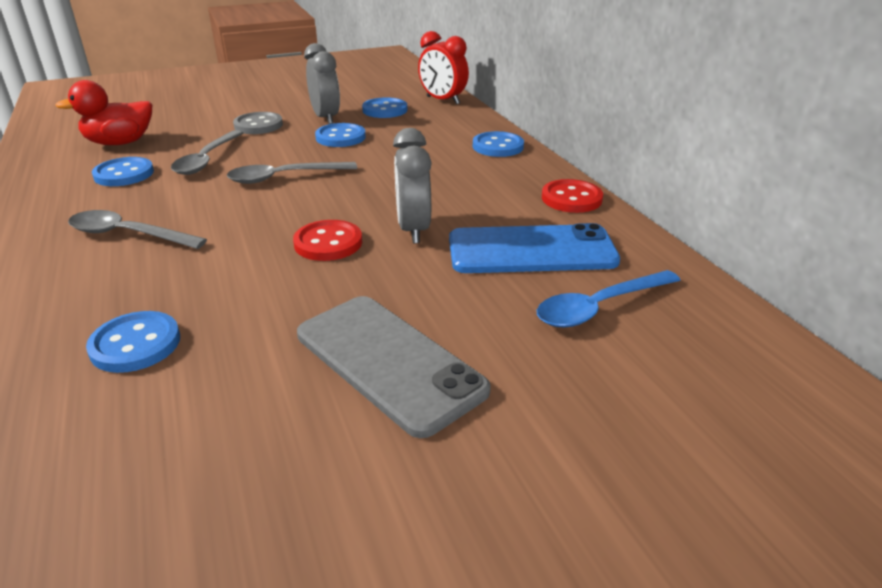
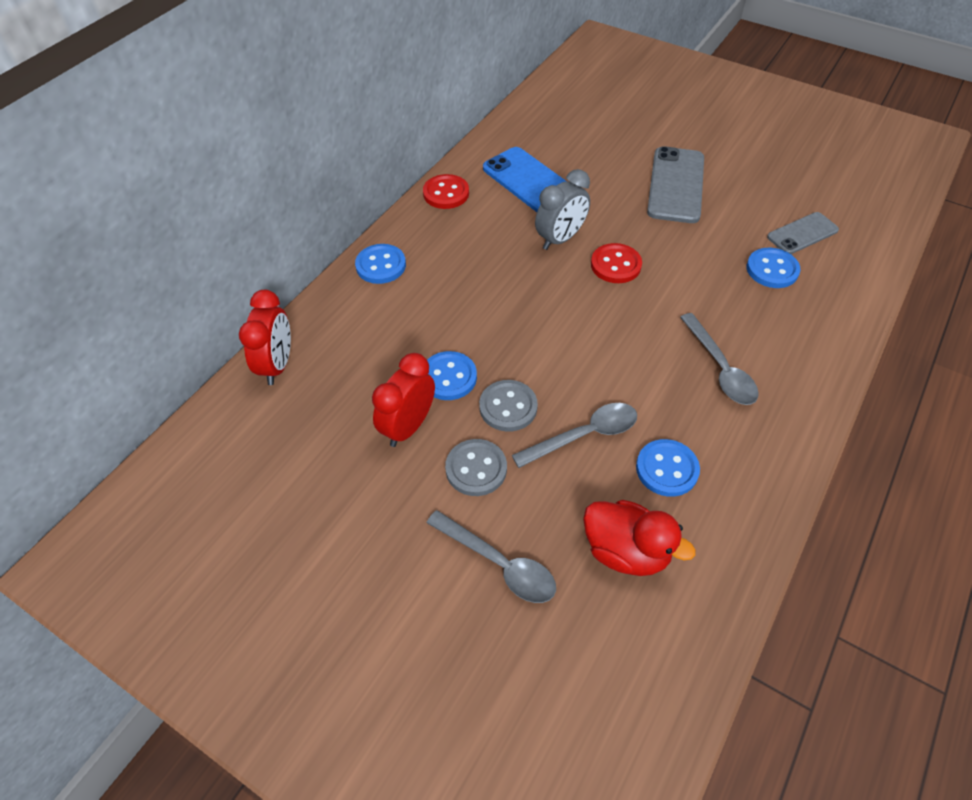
camera: 125 degrees left, 20 degrees up
(119, 424) = (802, 234): none -> grey phone
(279, 146) = (508, 407): none -> grey button
(284, 177) = (560, 354): grey spoon -> grey spoon (499, 564)
(326, 118) = (408, 426): grey clock -> red clock
(385, 110) = (345, 394): blue button -> none
(599, 307) = (562, 144): blue spoon -> none

